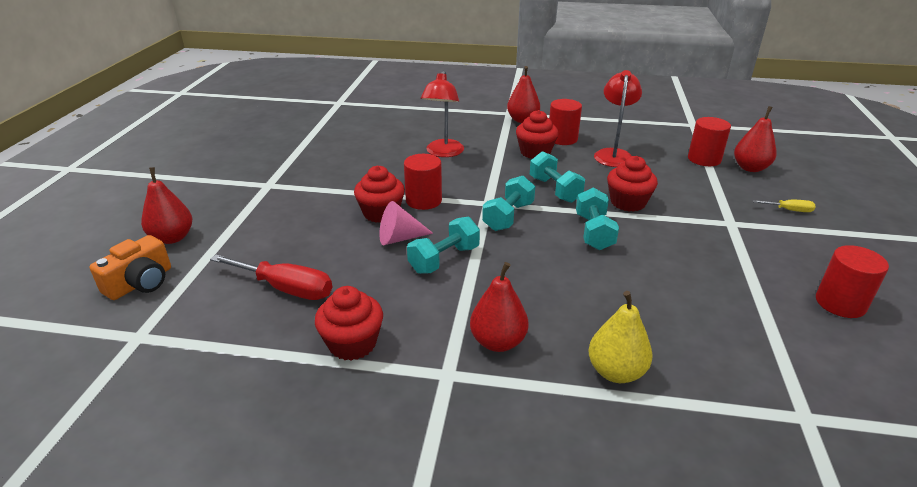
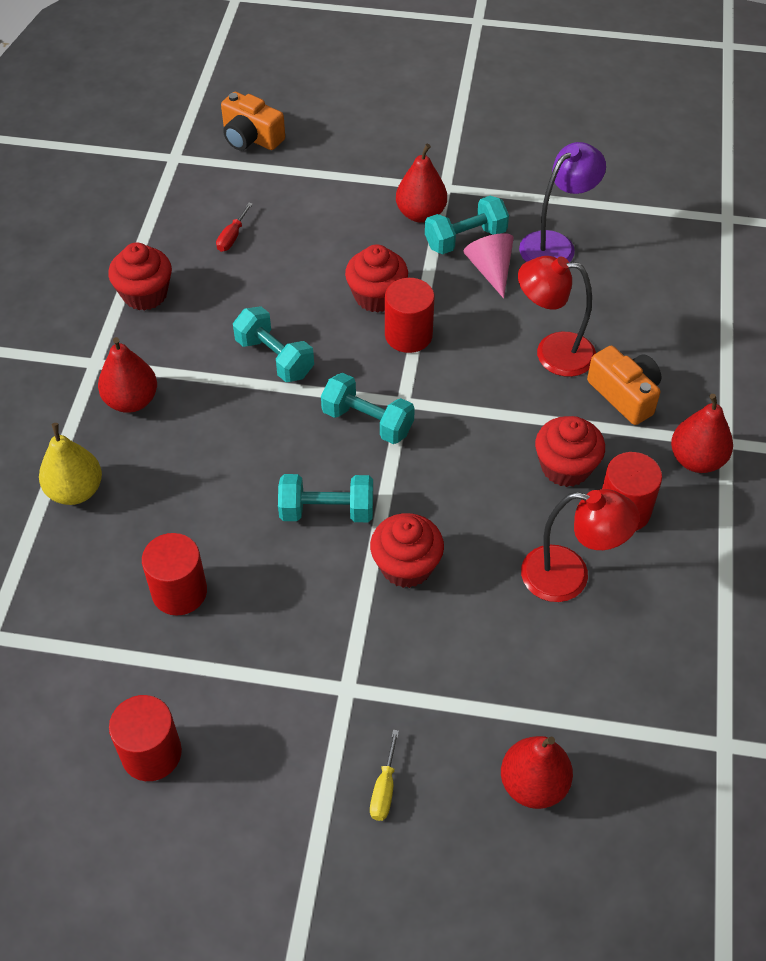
camera: 90 degrees right, 20 degrees up
(172, 238) = (328, 138): red pear -> red pear (421, 214)
(286, 289) = (232, 237): red screwdriver -> red screwdriver, size x0.50
(345, 148) = (555, 245): none -> purple lamp
(399, 238) = (320, 317): pink cone -> pink cone (490, 270)
(477, 134) = (625, 395): none -> orange camera
(555, 190) = (442, 480): turquoise dumbbell -> turquoise dumbbell (465, 239)
(704, 159) = (563, 716): red cylinder -> red cylinder (179, 592)

